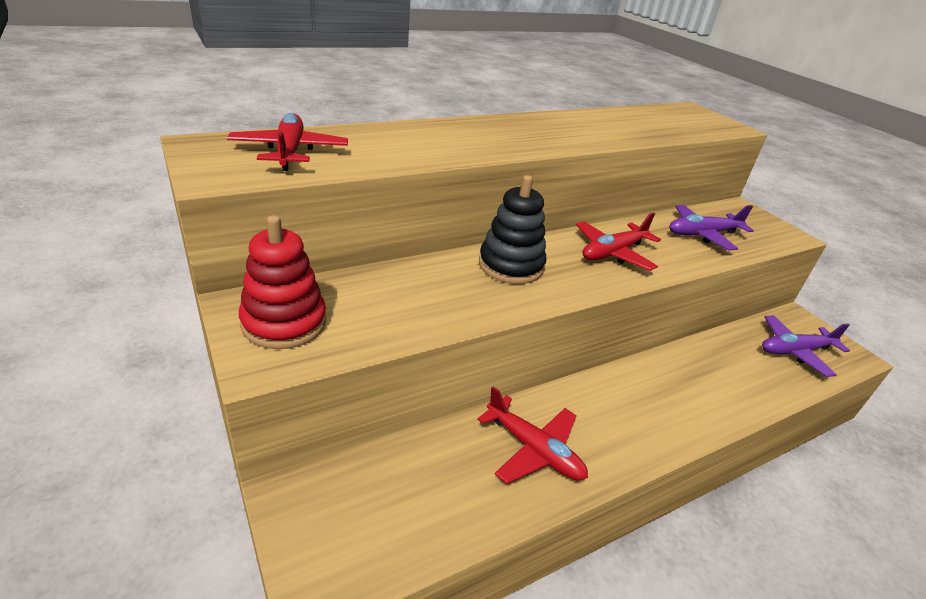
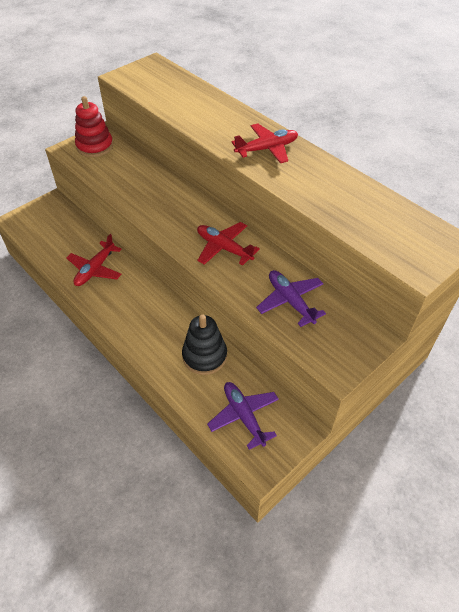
camera: 80 degrees right, 15 degrees up
(290, 152) = (161, 84): red plane -> red plane (267, 149)
(511, 265) = (180, 204): black stacking toy -> black stacking toy (204, 356)

